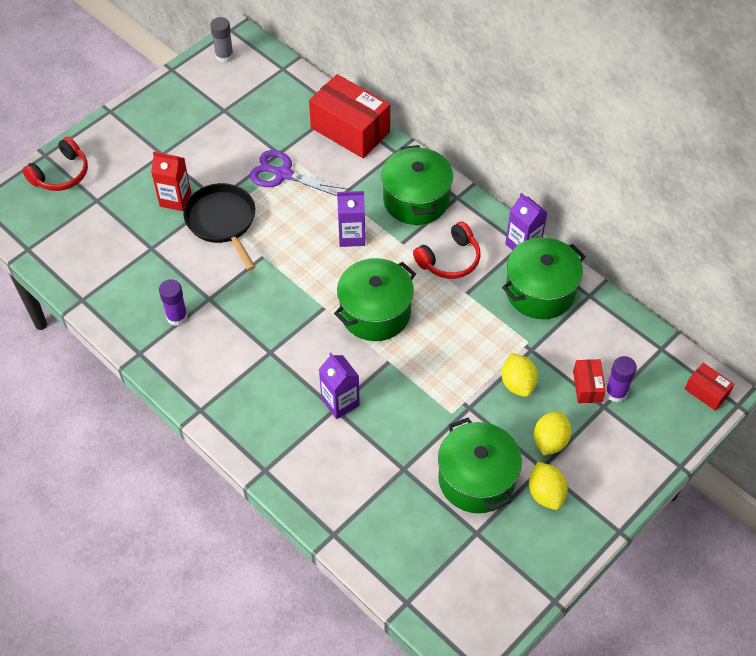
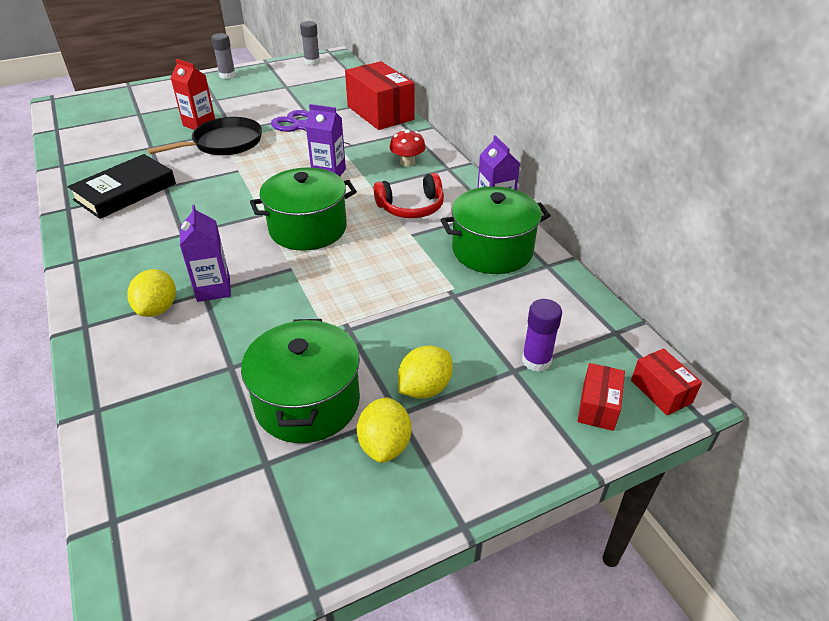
camera: 20 degrees right, 15 degrees down
(61, 174) = (128, 96): red headphones -> none
(145, 107) = (227, 75): none -> grey glue stick
(177, 317) = (125, 192): purple glue stick -> black book
(222, 221) = (224, 143): black pan -> black pan turned 60 degrees clockwise
(416, 200) = (407, 162): green pot -> red mushroom
(517, 383) = (419, 321): yellow lemon -> yellow lemon (158, 309)
(587, 386) = (502, 345): red box -> red box (598, 406)

